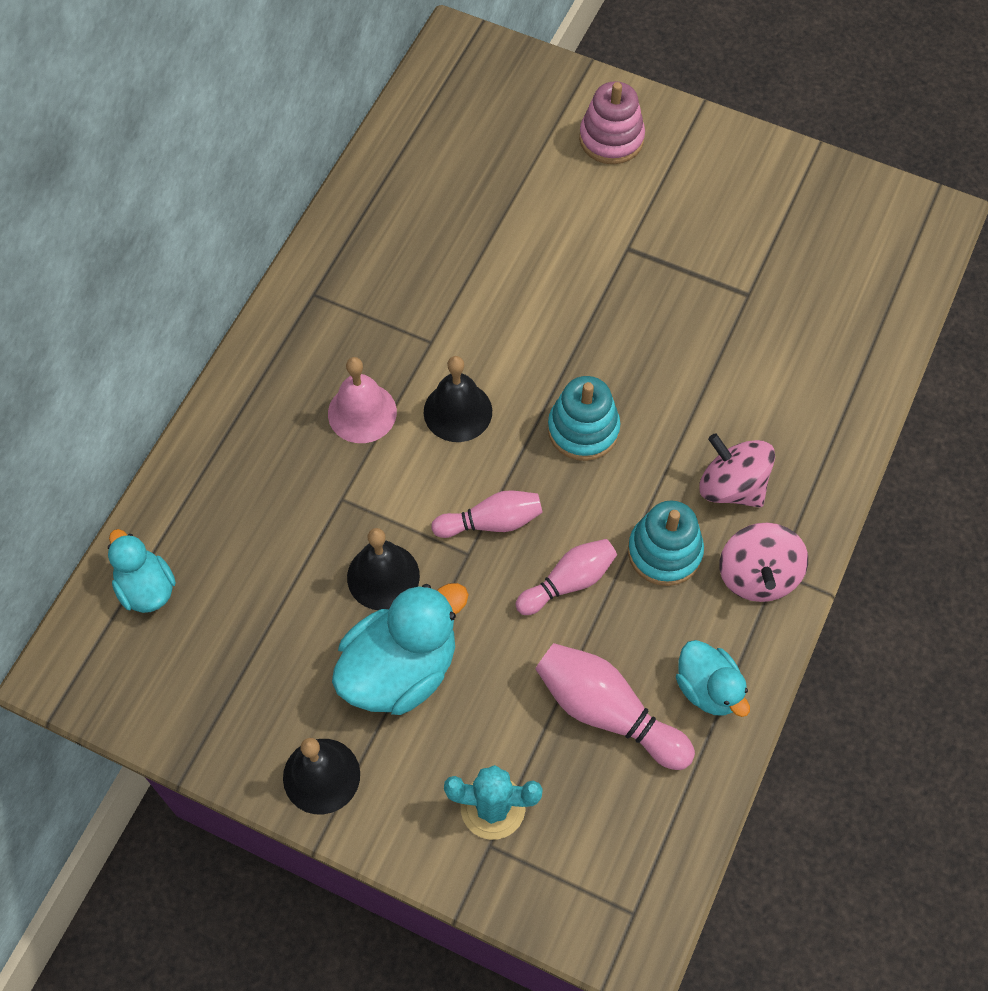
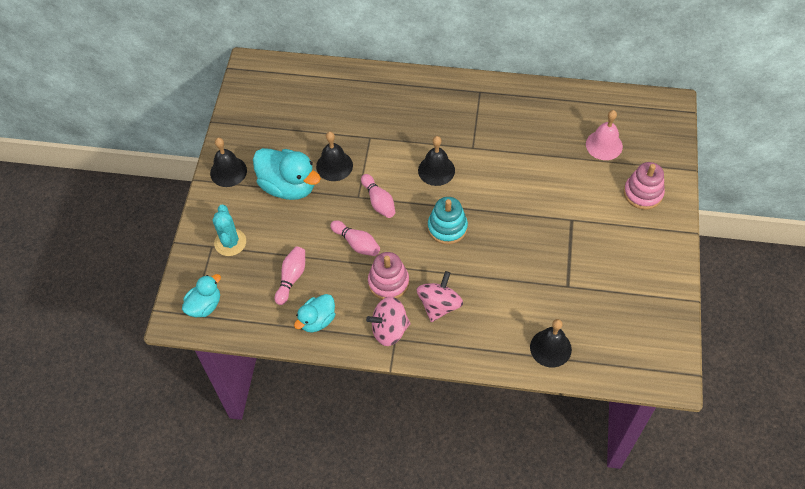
camera: 75 degrees right, 5 degrees down
(146, 588) = (299, 80): turquoise duck -> turquoise duck (205, 305)
(362, 412) = (420, 131): pink bell -> pink bell (604, 145)
(607, 712) = (291, 278): pink bowling pin -> pink bowling pin, size x0.67
(664, 552) = (388, 282): turquoise stacking toy -> pink stacking toy
(851, 353) = (550, 348): none -> black bell

